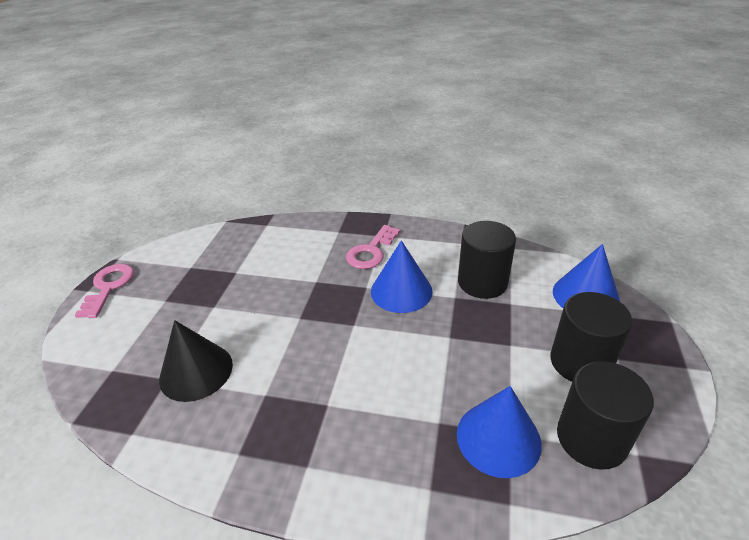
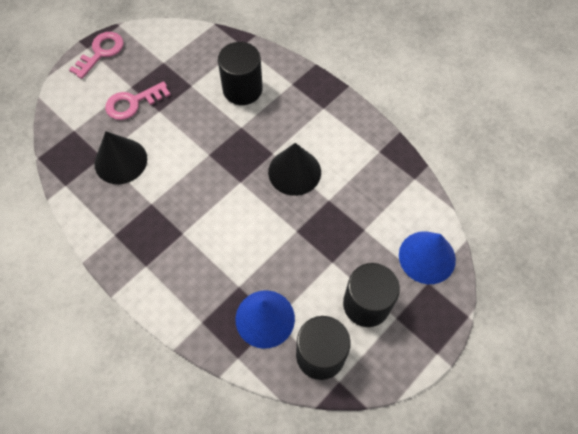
camera: 30 degrees right, 25 degrees up
(371, 251) = (301, 120): pink key -> pink key (133, 103)
(401, 291) = (294, 172): blue cone -> black cone
(482, 282) = (360, 199): black cylinder -> black cylinder (242, 89)

